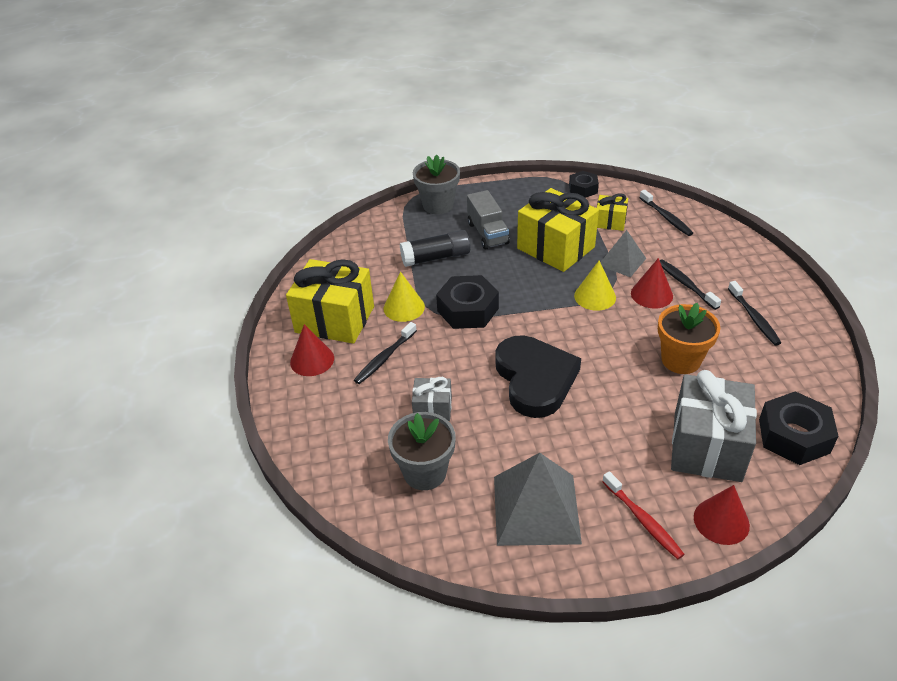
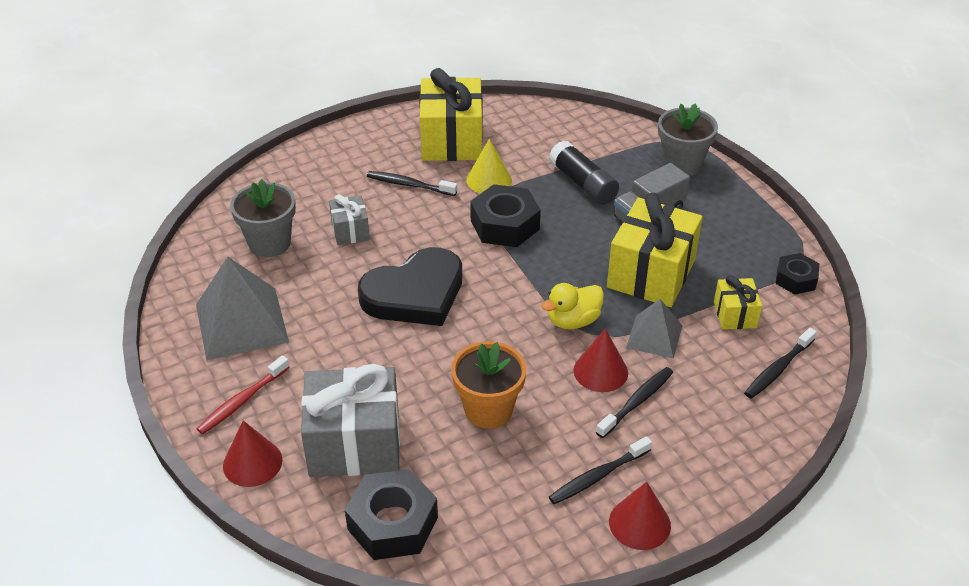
camera: 70 degrees right, 0 degrees up
(312, 360) = (390, 141): red cone -> red cone (639, 523)
(595, 296) = (573, 321): yellow cone -> yellow duck

